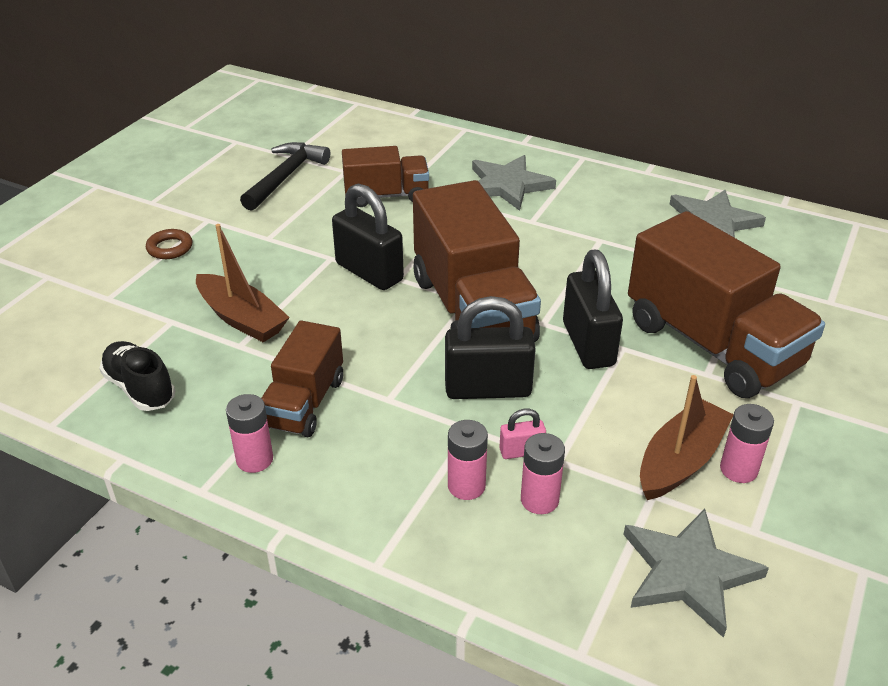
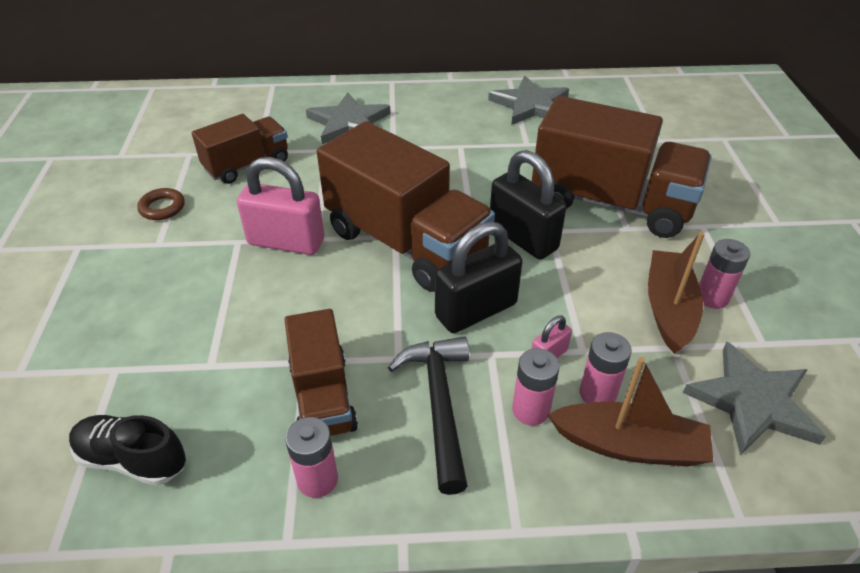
camera: 30 degrees left, 5 degrees up
(170, 248) = (55, 291): brown ring -> brown ring (162, 208)
(242, 318) = (192, 336): brown boat -> brown boat (629, 445)
(285, 177) = (132, 177): black hammer -> black hammer (439, 404)
(369, 272) = (286, 242): black padlock -> pink padlock

